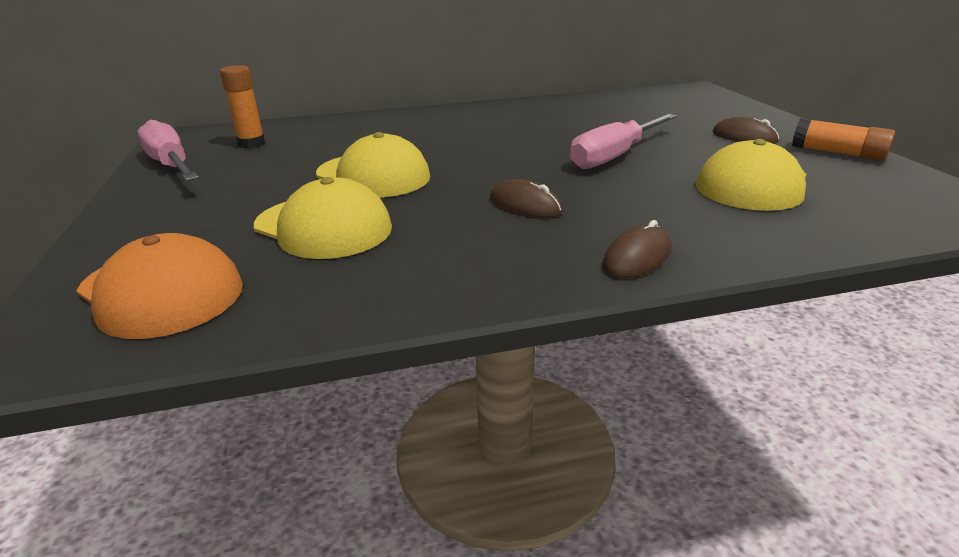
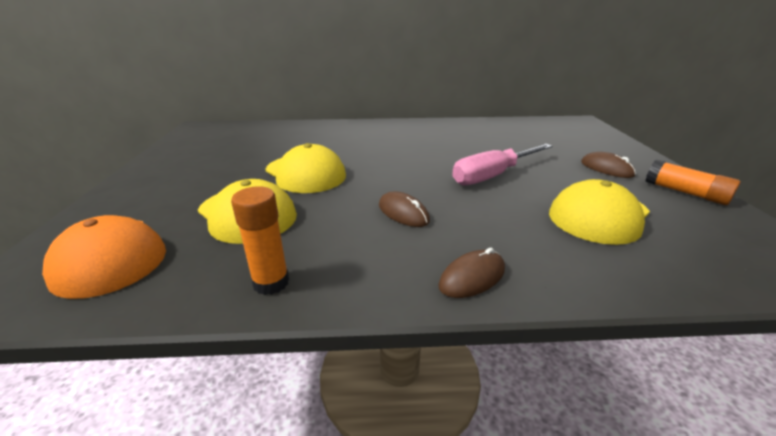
camera: 10 degrees right, 0 degrees up
(171, 165) = (179, 150): pink screwdriver -> none
(251, 144) = (239, 138): orange glue stick -> orange glue stick (271, 283)

